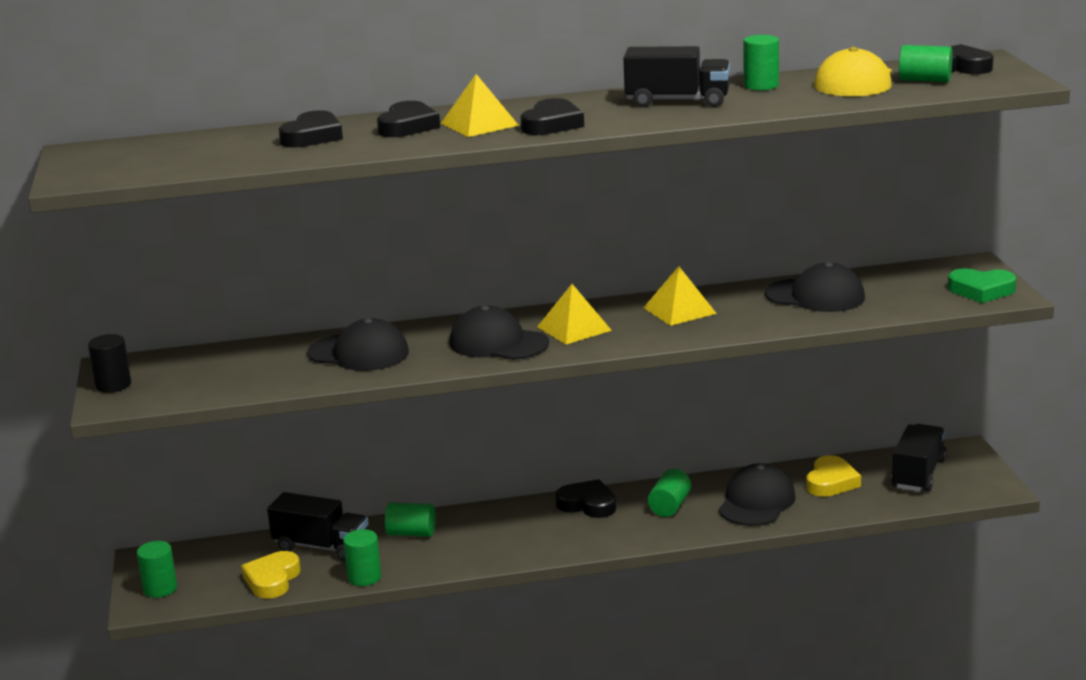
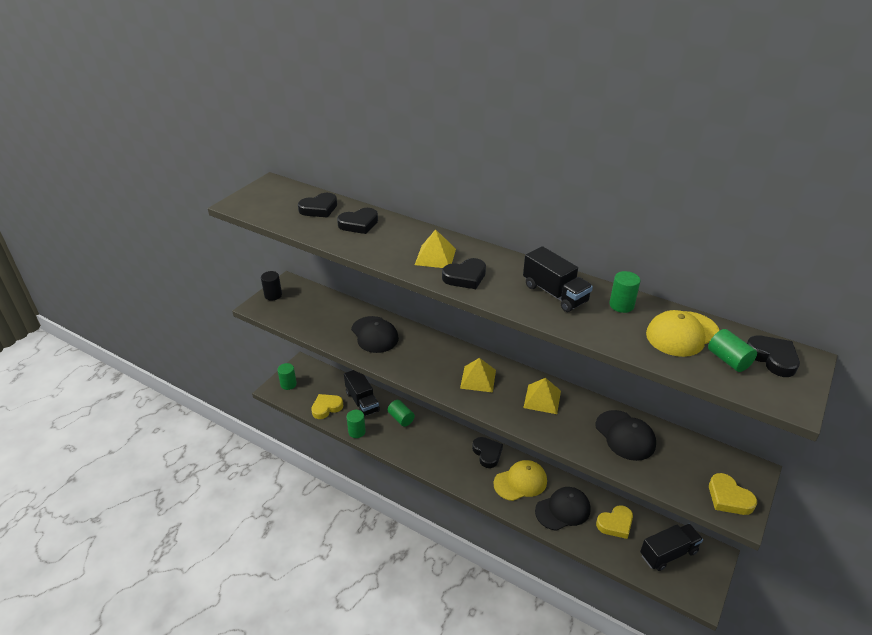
camera: 40 degrees right, 15 degrees up
(408, 126) = (405, 239): black heart -> black heart (319, 209)
(498, 343) = (434, 367): black cap -> none
(670, 506) = (520, 482): green cylinder -> yellow cap
(981, 290) = (729, 498): green heart -> yellow heart

